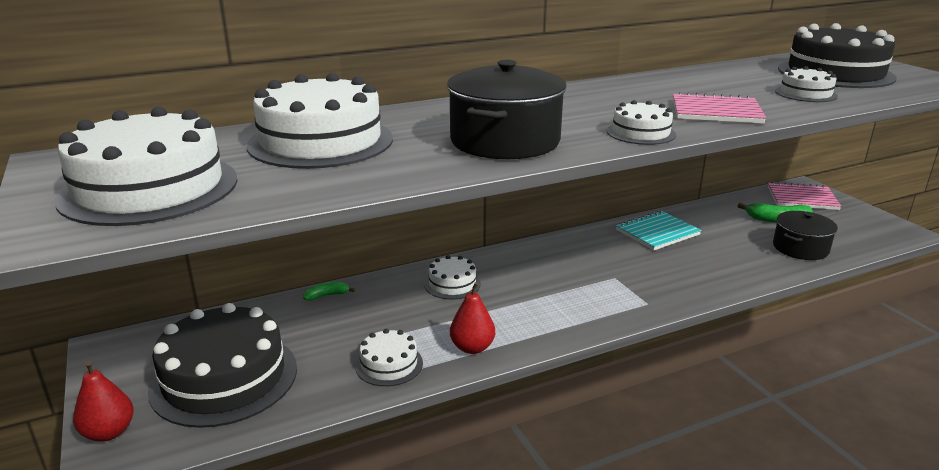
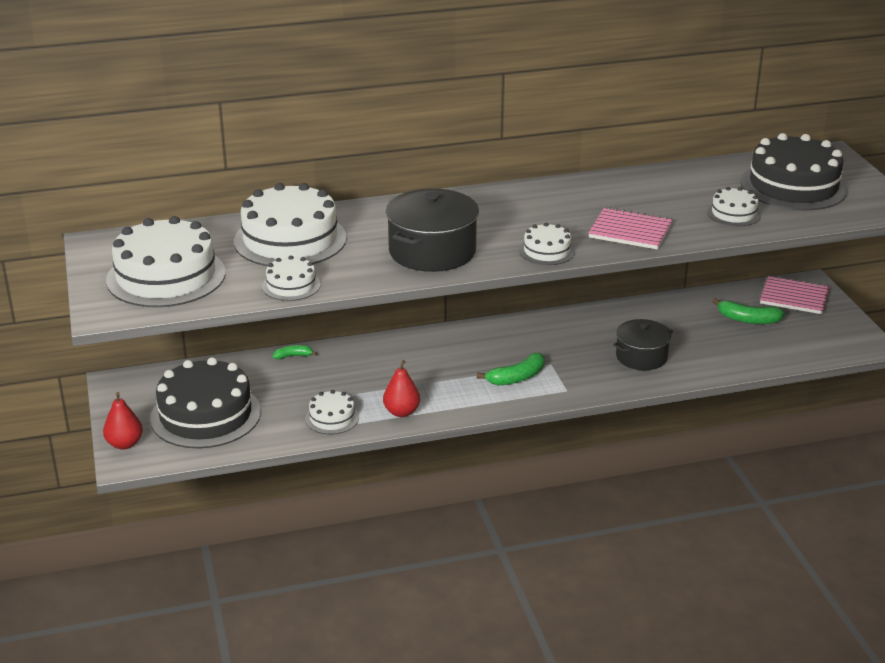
camera: 10 degrees right, 5 degrees up
(452, 284) = (403, 356): white cake -> white cake (291, 285)
(586, 295) = (517, 377): none -> green banana
(657, 232) = (617, 322): turquoise notebook -> none
(800, 248) = (747, 352): black pot -> black pot (641, 357)

